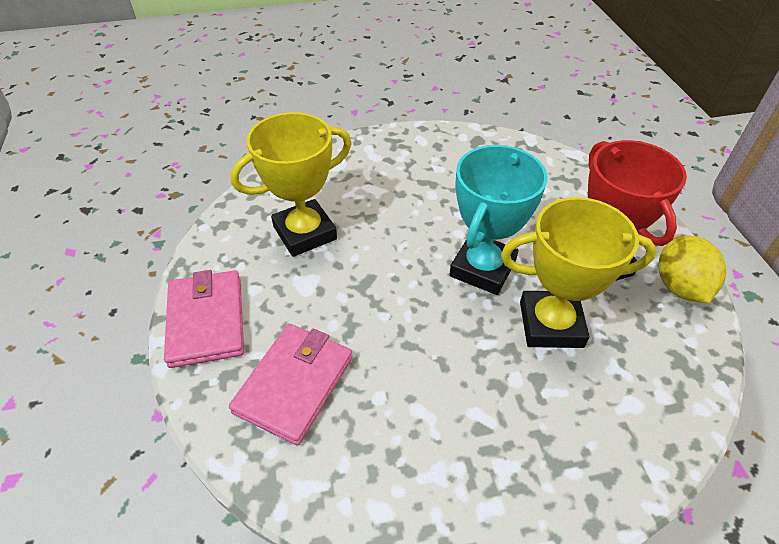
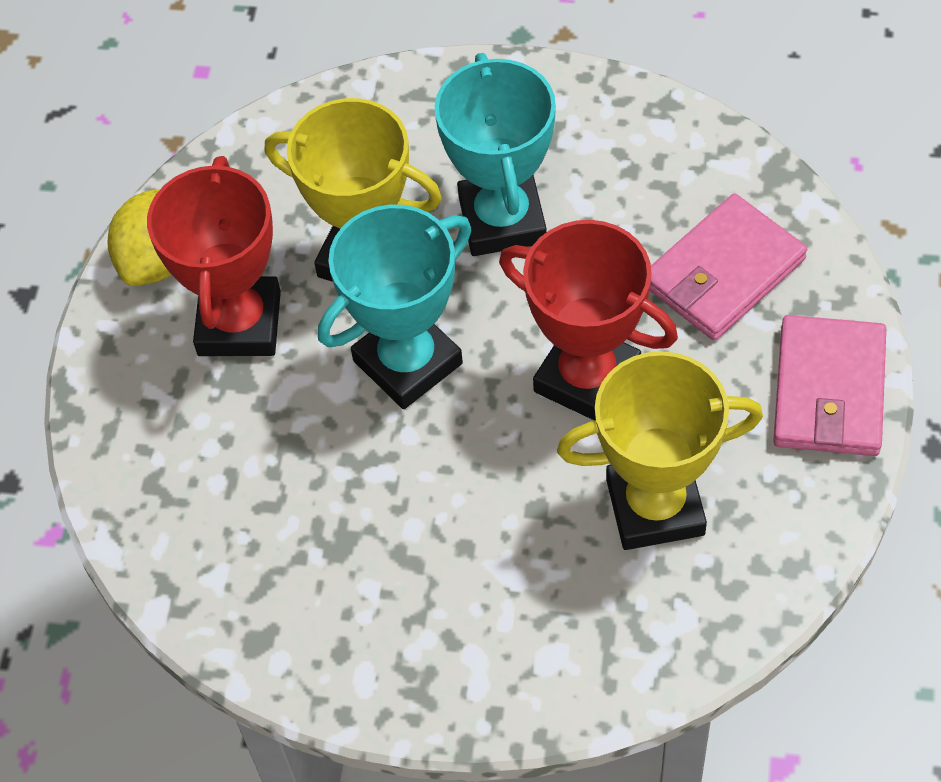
camera: 155 degrees left, 10 degrees up
(368, 288) = (587, 378): none -> red trophy
(474, 379) = (502, 220): none -> turquoise trophy

